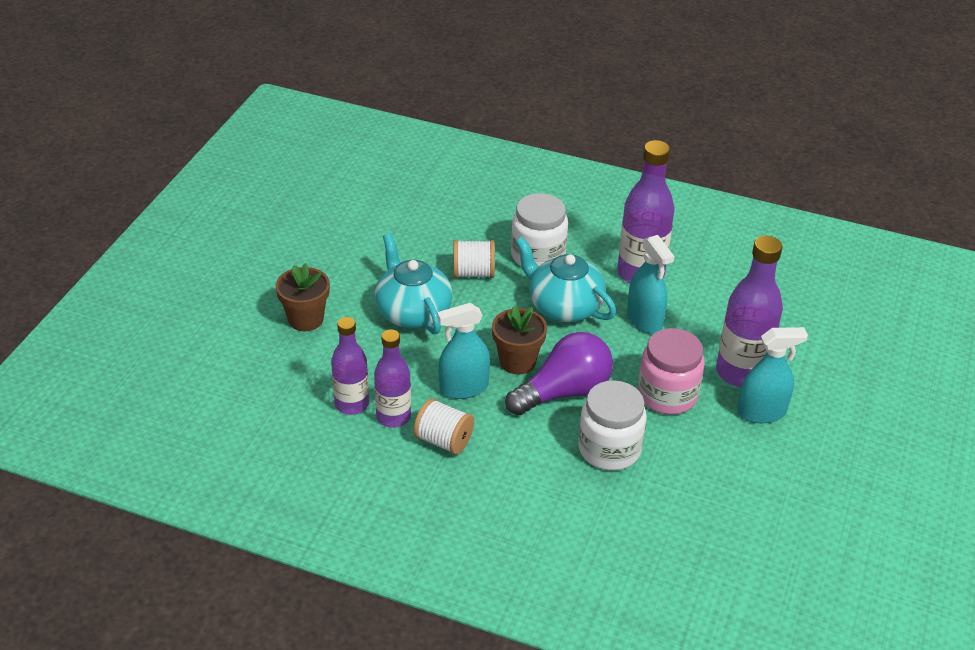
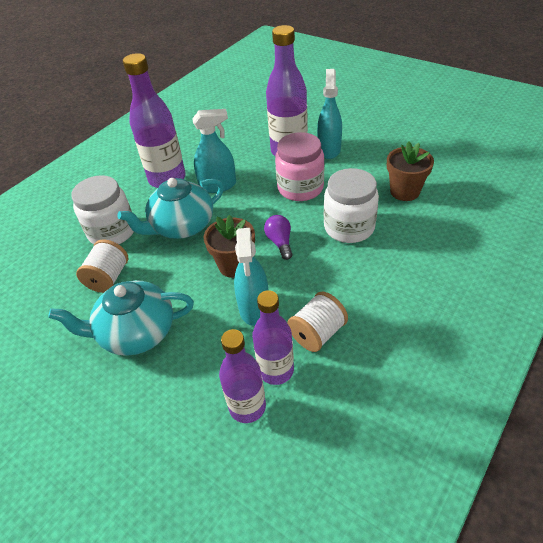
camera: 70 degrees left, 5 degrees up
(306, 319) = (97, 437): brown flower pot -> brown flower pot (404, 191)
(564, 392) = (280, 242): purple light bulb -> purple light bulb, size x0.50

